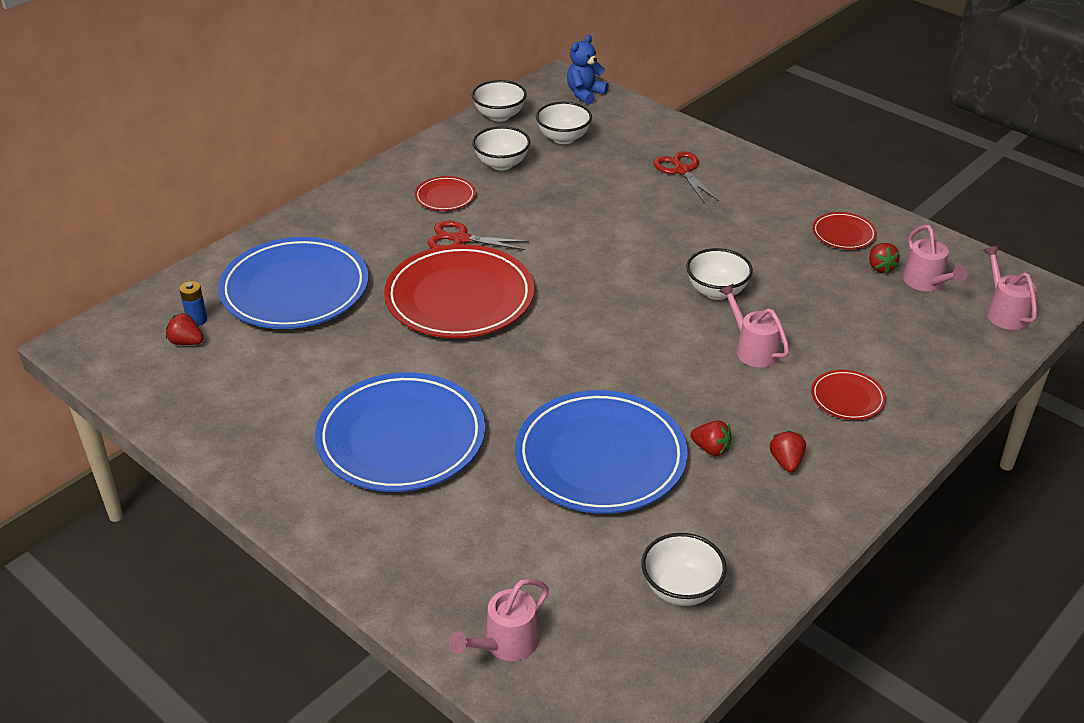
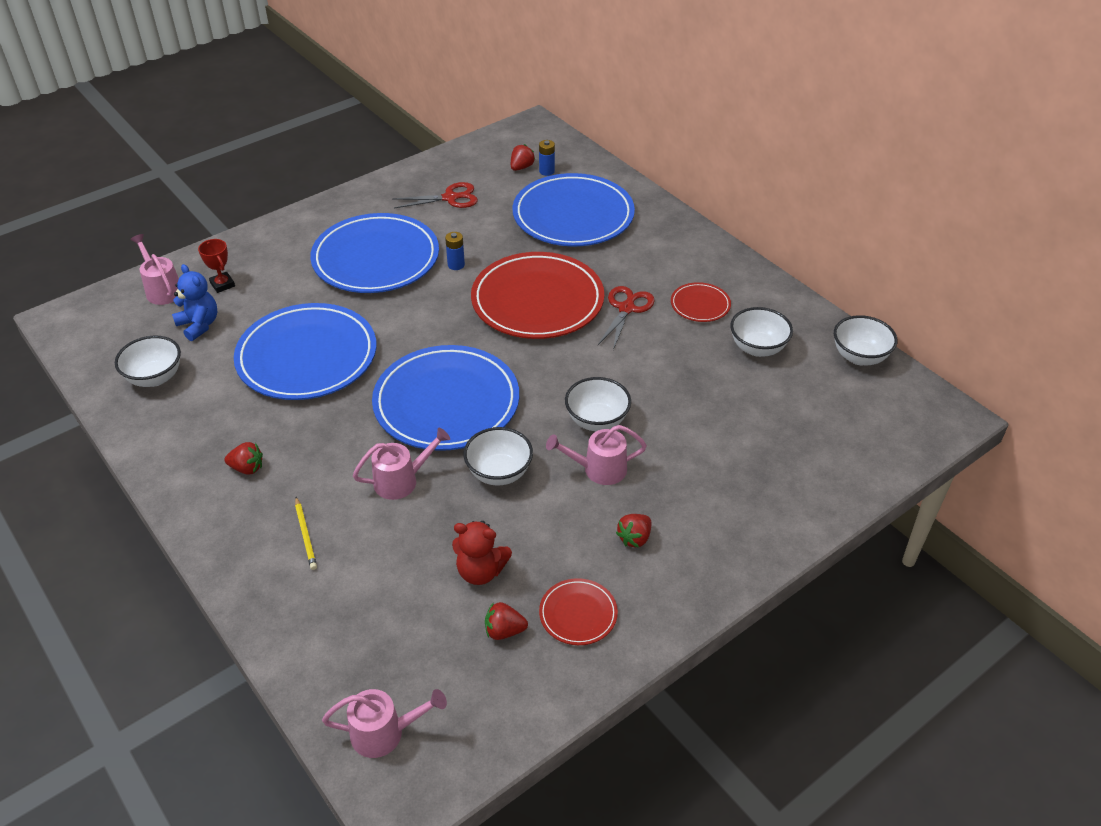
camera: 100 degrees right, 5 degrees up
(404, 367) = (456, 265): none -> blue battery
(481, 578) = (222, 284): none -> red trophy
(563, 138) = (810, 401): white bowl -> white bowl (597, 421)
(585, 94) = (915, 433): blue teddy bear -> blue teddy bear (199, 325)
(637, 337) = (446, 402): none -> blue plate
(682, 170) = (734, 490): red scissors -> red scissors (450, 198)
(711, 449) = (285, 423): red strawberry -> red strawberry (634, 538)
(830, 287) = (480, 571): none -> red teddy bear
(847, 398) = (306, 535): red plate -> yellow pencil
(927, 283) = (462, 669): pink watering can -> pink watering can (598, 469)

